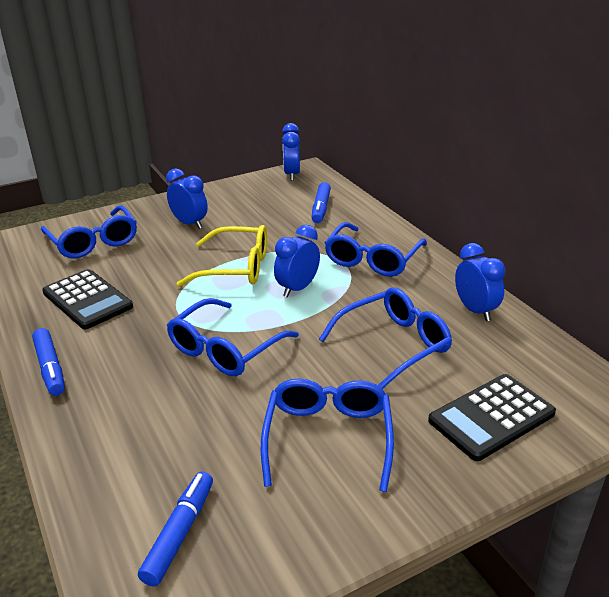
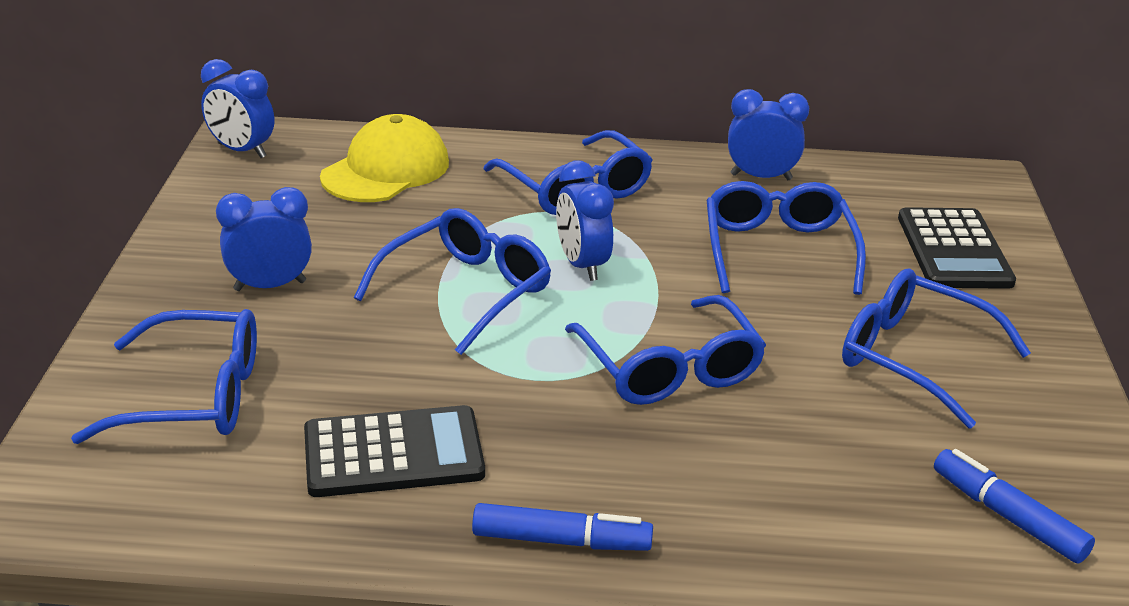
camera: 60 degrees left, 0 degrees up
(236, 267) = (466, 291): yellow glasses -> blue glasses
(321, 208) = (386, 170): blue marker -> yellow cap

